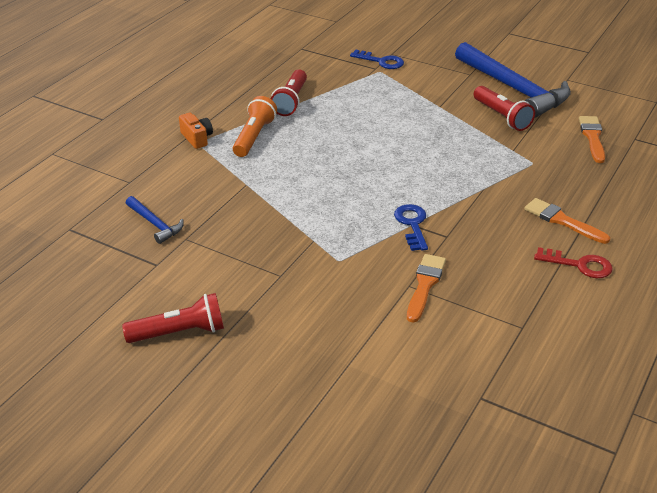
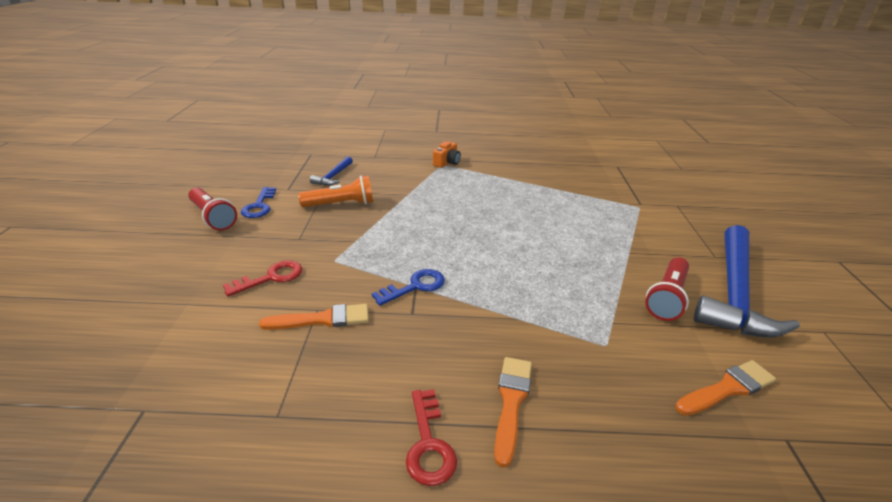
camera: 60 degrees right, 5 degrees down
(254, 137) = (471, 181): orange flashlight -> orange flashlight (341, 204)
(291, 101) = (537, 182): red flashlight -> none
(341, 305) = (271, 278): none -> red key
(381, 61) = (655, 203): blue key -> blue key (259, 206)

